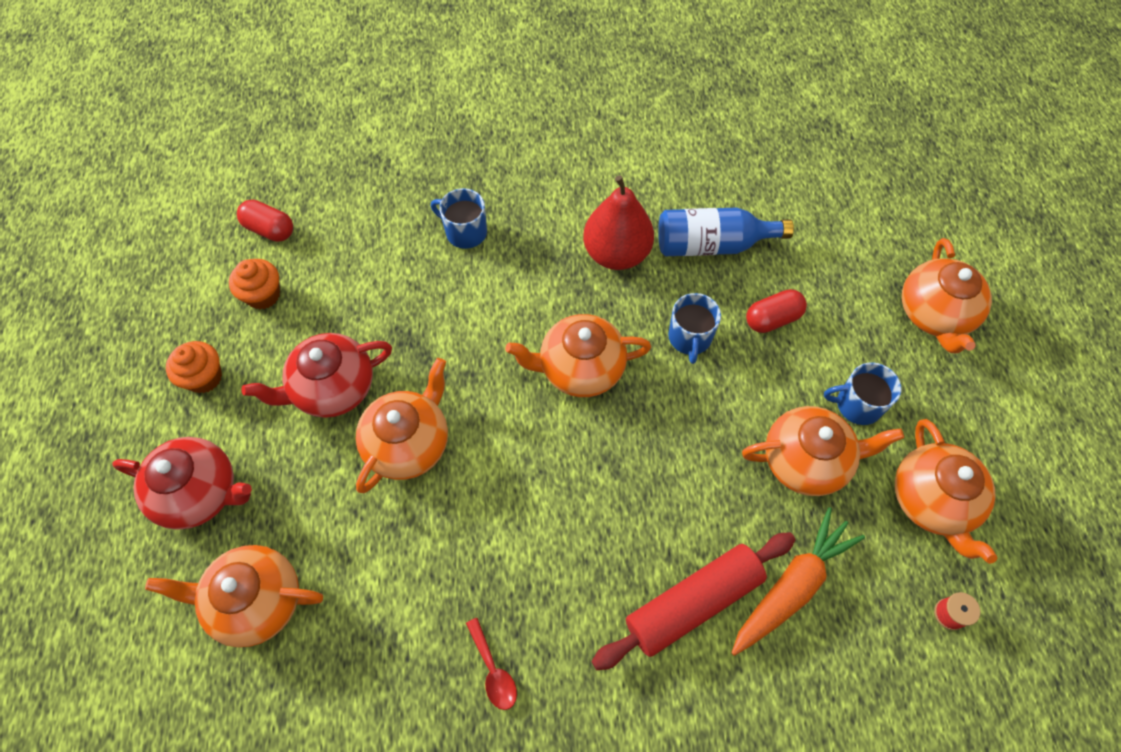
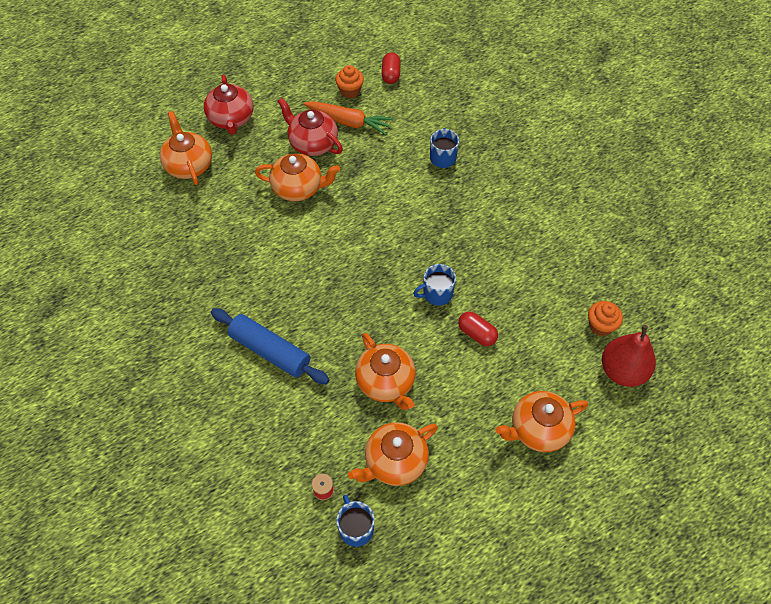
camera: 65 degrees right, 5 degrees down
(204, 377) = (291, 91): orange cupcake -> orange cupcake (600, 326)
(493, 671) = (195, 274): red spoon -> none
(580, 368) = (384, 246): orange teapot -> none
(616, 253) = (474, 235): red pear -> red pear (622, 371)
(693, 603) = (270, 351): red rolling pin -> blue rolling pin
(712, 244) = (513, 283): blue bottle -> none
(792, 586) = (302, 398): orange carrot -> orange carrot (349, 122)
(857, 404) = (441, 400): blue mug -> blue mug (356, 528)

